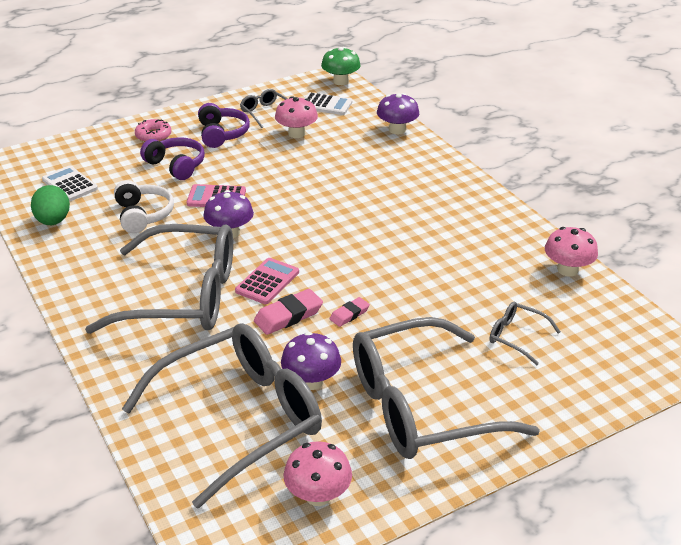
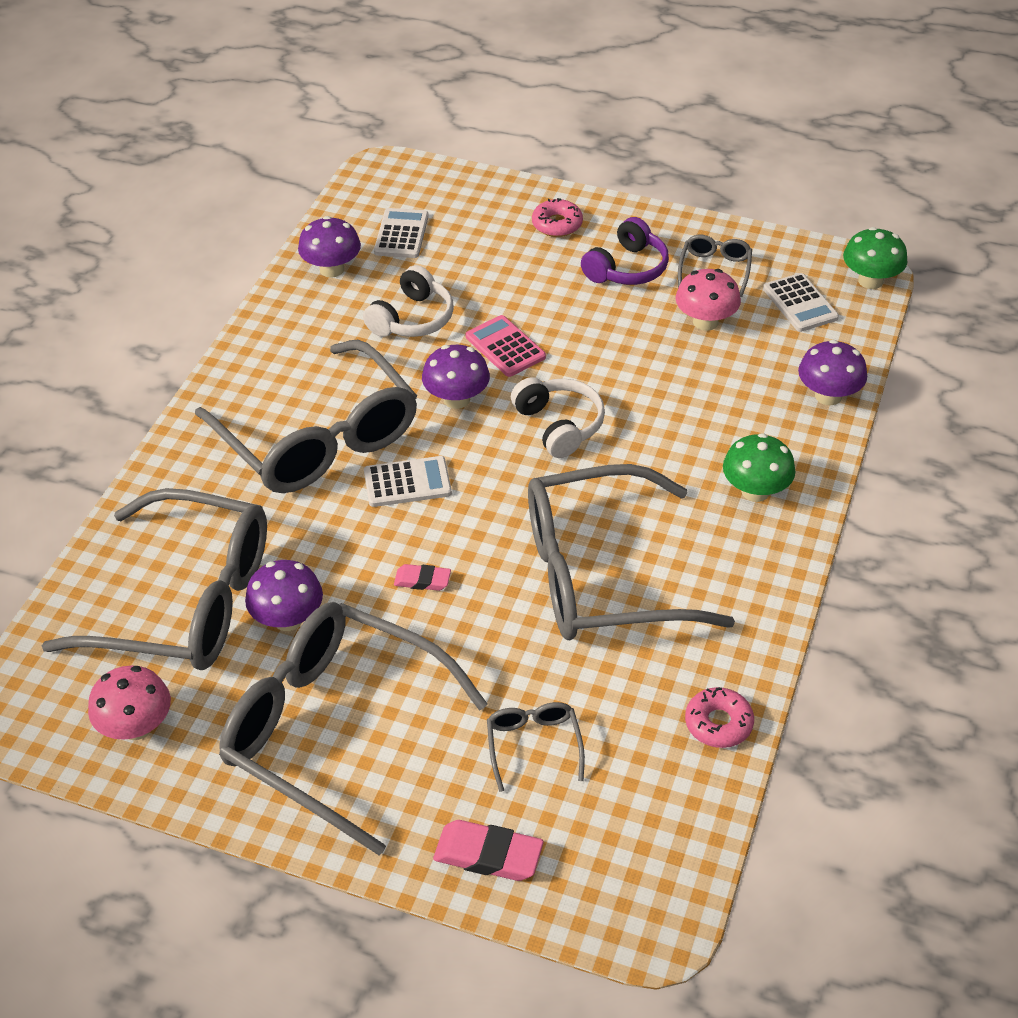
camera: 50 degrees right, 10 degrees up
(53, 221) = (332, 269): green egg -> purple mushroom
(176, 166) = (524, 279): purple headphones -> none
(267, 282) = (407, 482): pink calculator -> white calculator
(288, 316) = (370, 535): pink eraser -> pink eraser (488, 855)
(301, 211) = (559, 425): none -> white headphones
(425, 253) = (601, 575): none -> grey glasses
(430, 180) = (755, 491): none -> green mushroom
(567, 270) = (718, 723): pink mushroom -> pink donut

